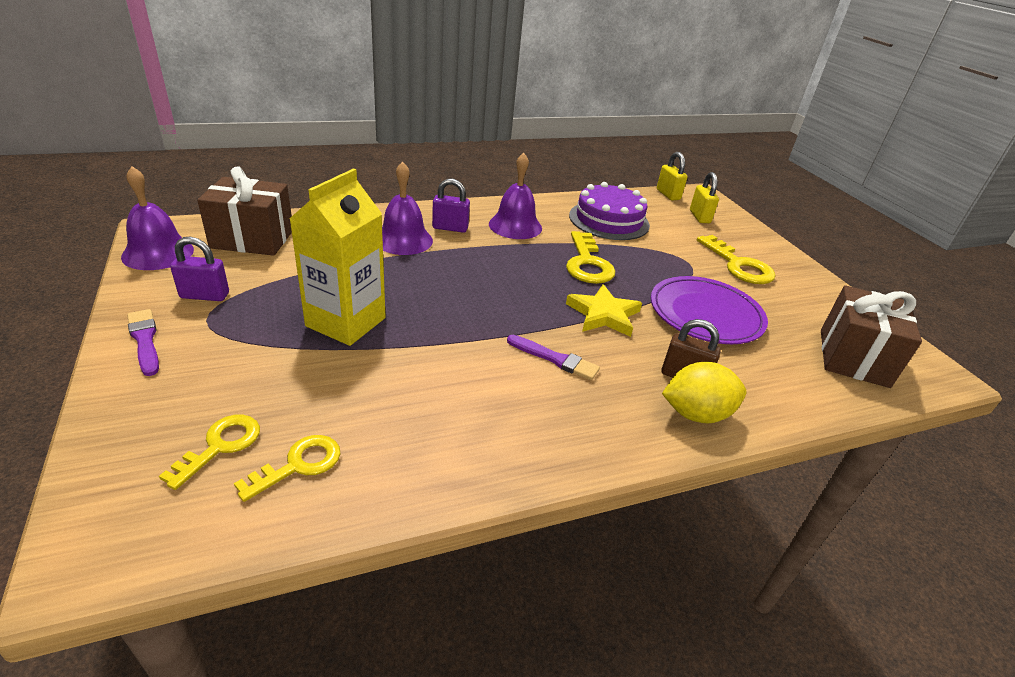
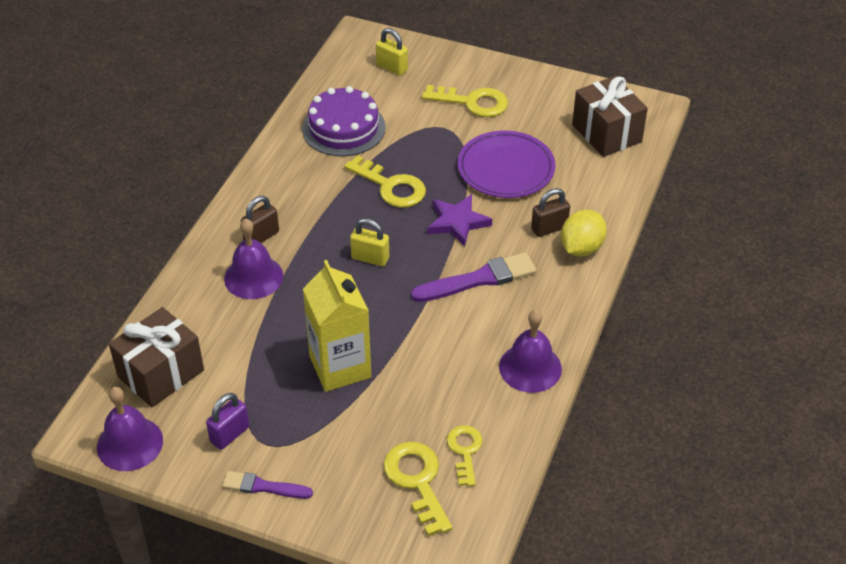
camera: 45 degrees left, 10 degrees up
(220, 446) = (417, 481): yellow key -> yellow key, size x1.52
(450, 228) = (261, 236): purple padlock -> brown padlock
(515, 226) = (297, 193): purple bell -> purple bell (530, 367)
(555, 359) = (478, 279): purple brush -> purple brush, size x1.63
(603, 314) = (457, 222): yellow star -> purple star
(668, 194) = (340, 58): yellow padlock -> yellow padlock (370, 258)

